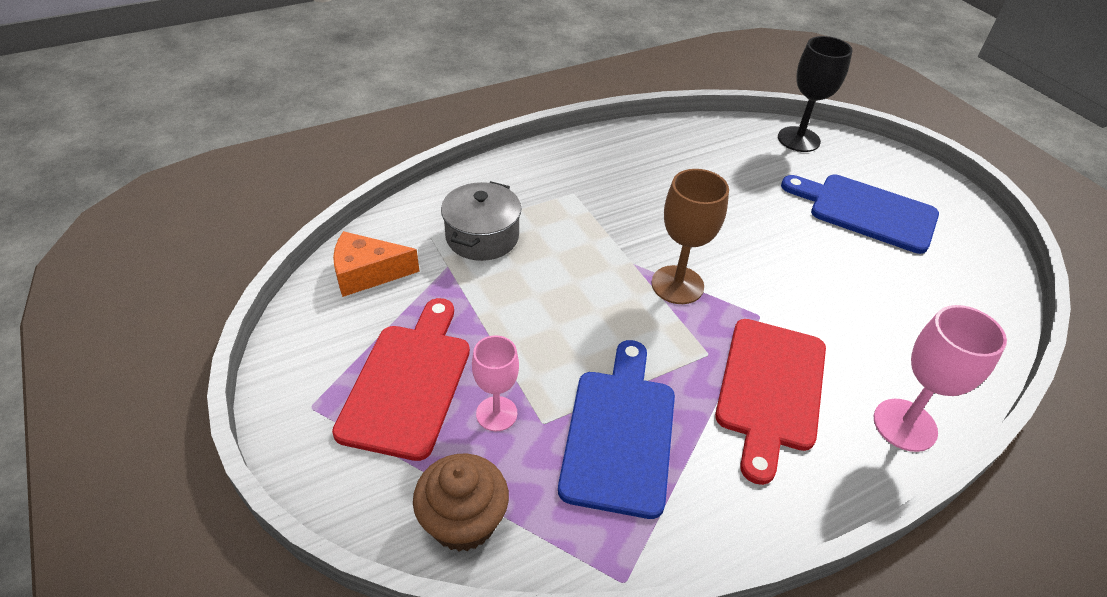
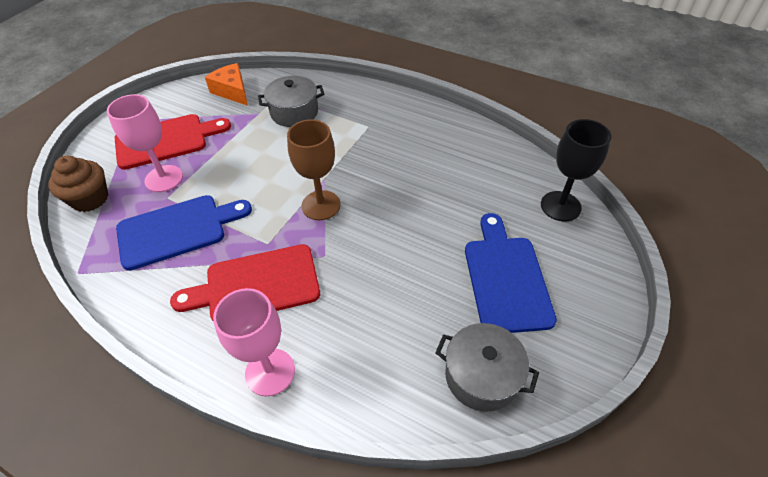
camera: 60 degrees right, 5 degrees up
(496, 413) = (164, 178): pink goblet -> pink goblet, size x1.51
(970, 279) = (481, 376): none -> grey pot

